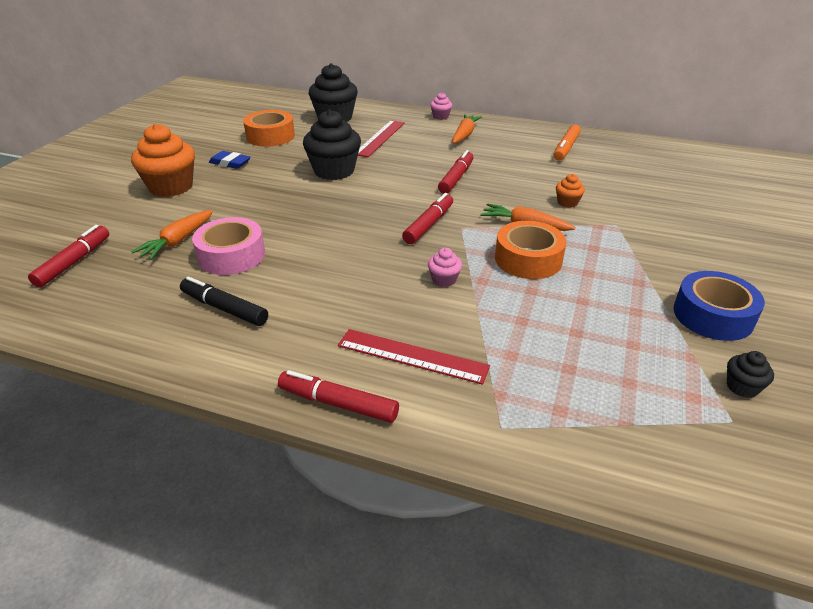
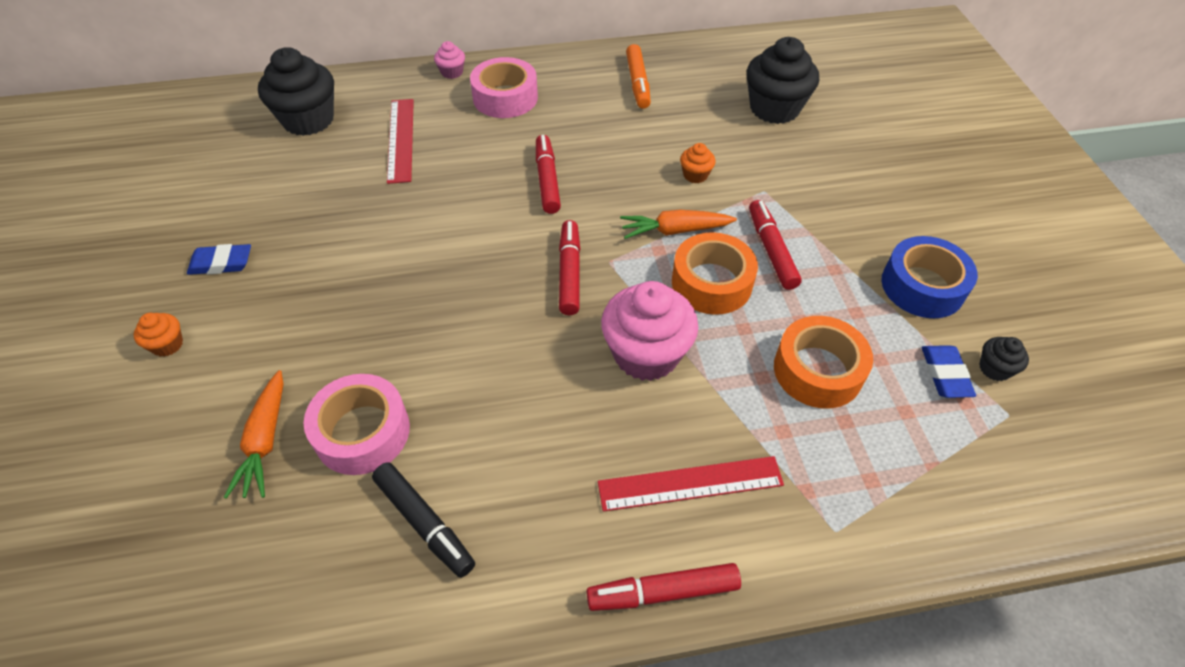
camera: 30 degrees left, 15 degrees up
(74, 262) = (138, 549): red marker -> red marker (771, 250)
(171, 187) = (167, 344): orange cupcake -> orange cupcake, size x0.46
(224, 308) = (424, 523): black marker -> black marker turned 135 degrees counterclockwise
(270, 136) = (240, 188): orange tape -> orange tape (817, 370)
(334, 171) = (384, 224): black cupcake -> black cupcake (774, 108)
(444, 280) = (646, 354): pink cupcake -> pink cupcake, size x2.18
(464, 135) = (505, 97): orange carrot -> pink tape
(688, 373) = (945, 374): none -> blue eraser

